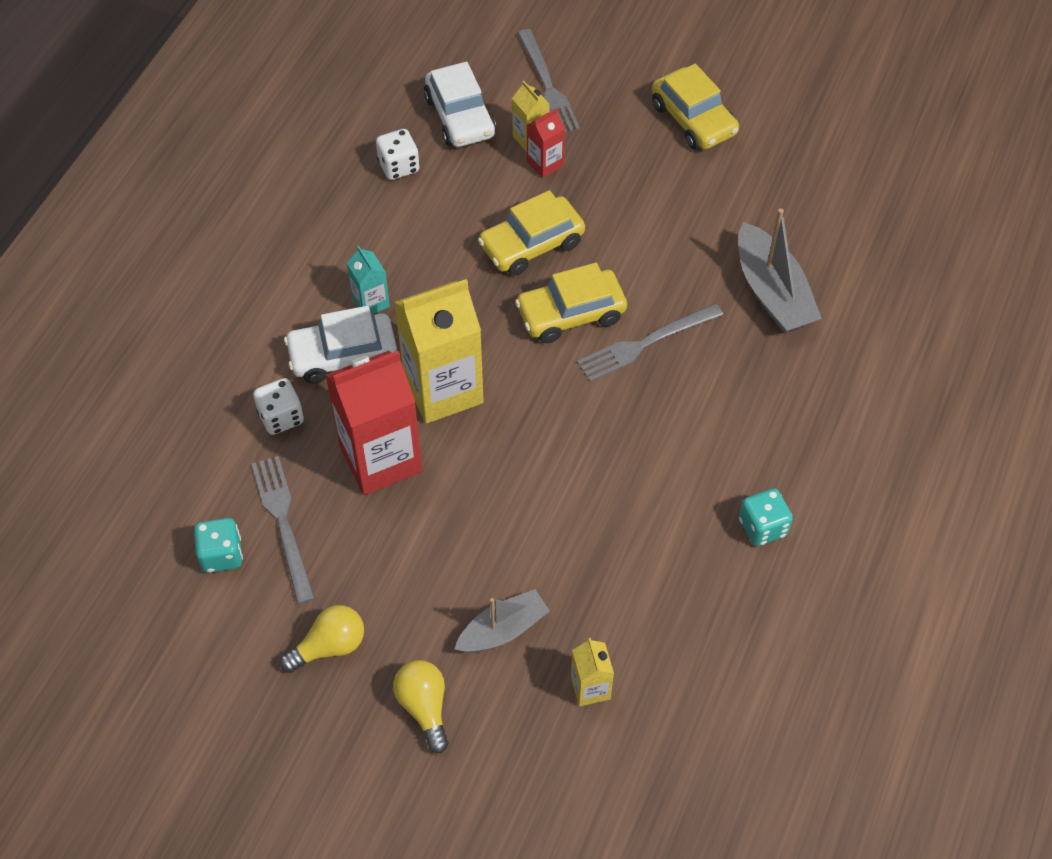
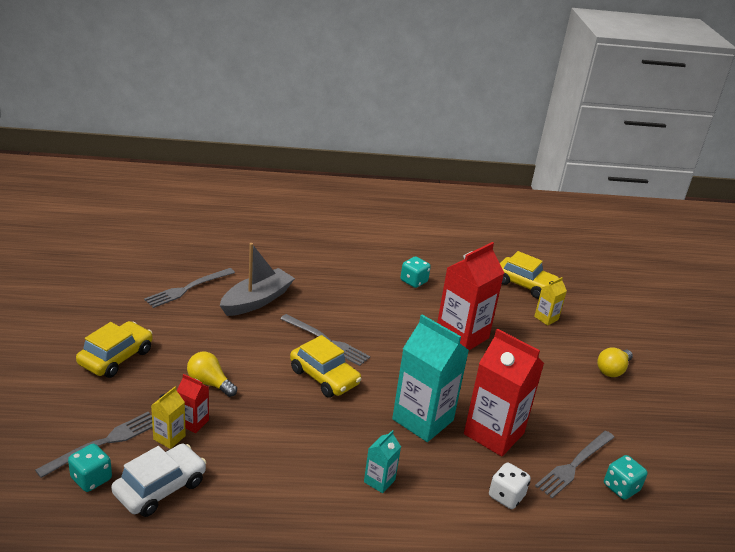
camera: 120 degrees left, 25 degrees down
(329, 646) = (621, 416): yellow light bulb -> yellow light bulb (209, 383)
(343, 355) = (434, 480): white car -> none
(399, 166) = (235, 510): white dice -> none
(443, 389) = (423, 420): yellow carton -> turquoise carton
(499, 69) = (91, 479): none -> turquoise dice
(503, 630) = (547, 353): grey boat -> none
(531, 244) = (276, 410): yellow car -> yellow car (525, 285)
(592, 526) = (462, 336): none -> red carton
(827, 221) = (188, 288): none -> grey fork

